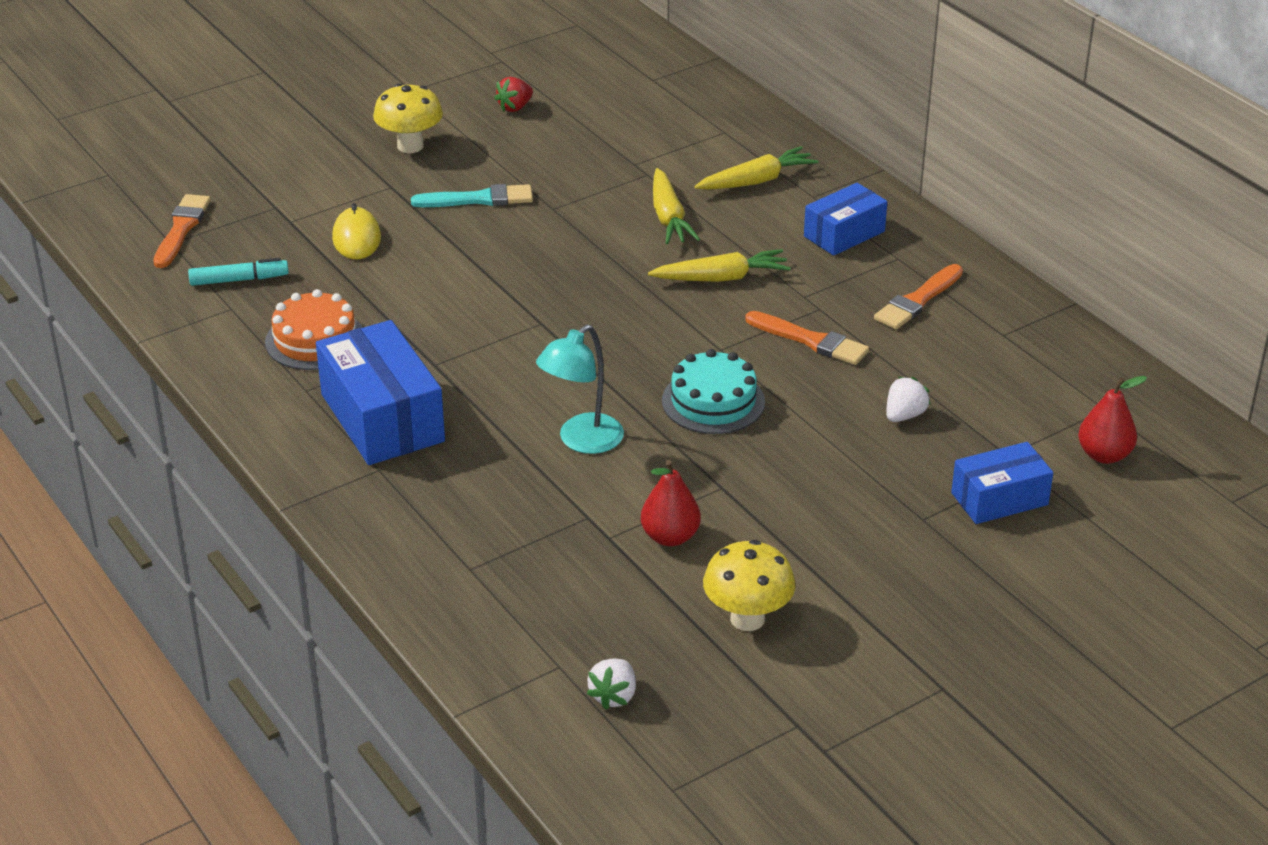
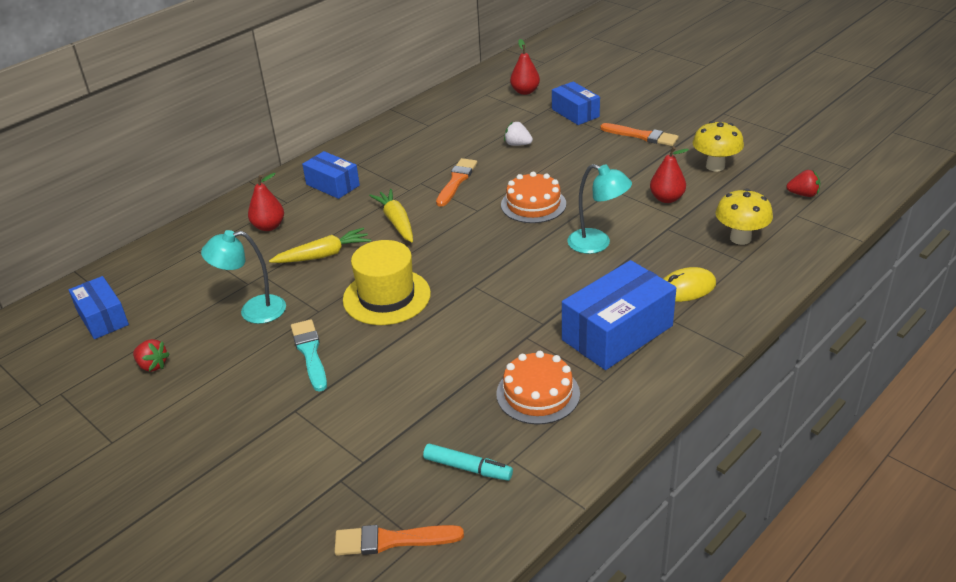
camera: 100 degrees left, 0 degrees up
(239, 280) = (467, 468): turquoise marker -> turquoise marker turned 135 degrees clockwise
(356, 238) = (383, 410): yellow mouse -> yellow mouse (686, 288)
(410, 146) = (222, 415): yellow mushroom -> yellow mushroom (740, 238)
(554, 256) = (386, 297): none -> yellow hat
(577, 166) = (253, 311): none -> turquoise lamp
(614, 696) = (803, 194): white strawberry -> red strawberry
(616, 77) = (102, 318): none -> blue box
(713, 401) = (533, 204): turquoise cake -> orange cake
(756, 181) = (269, 226): yellow carrot -> red pear
(917, 300) = (402, 153): orange brush -> orange brush (642, 136)

